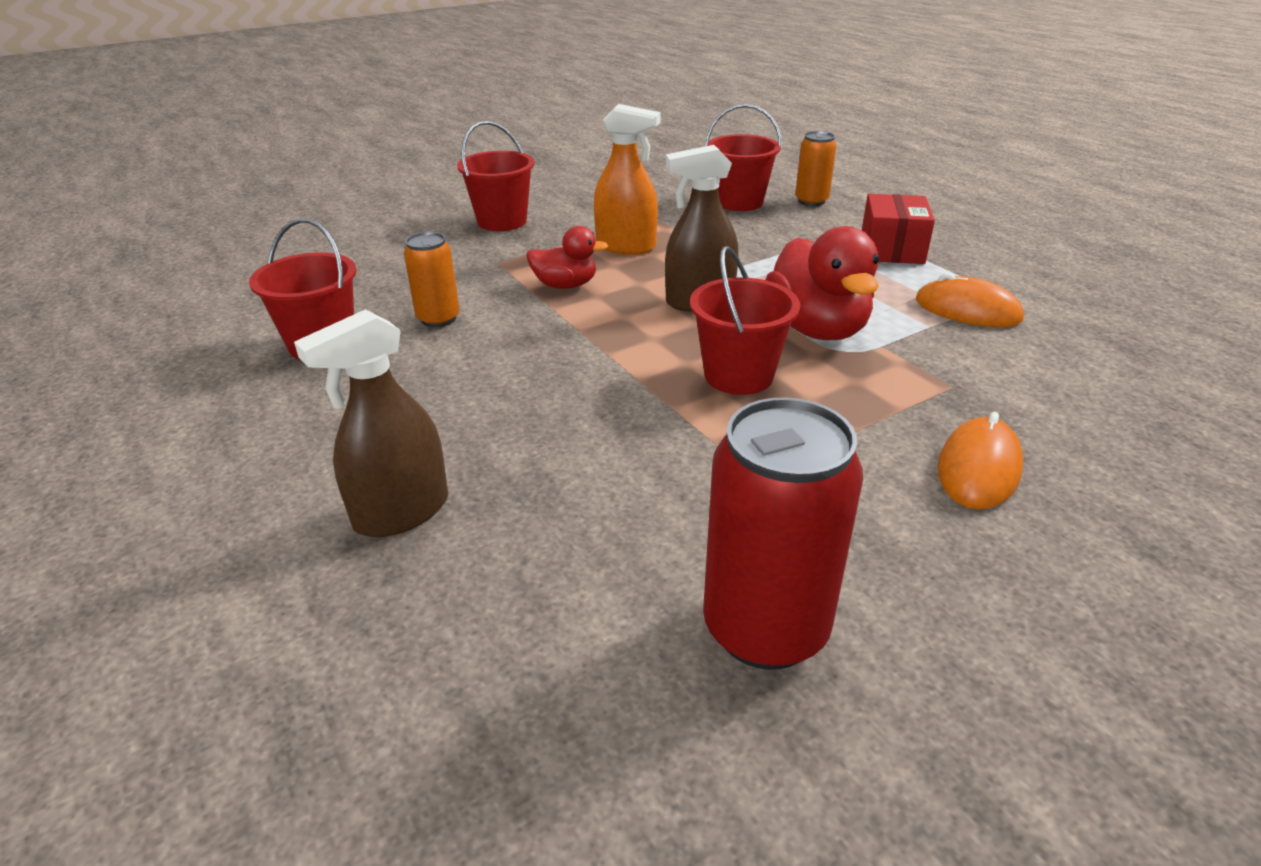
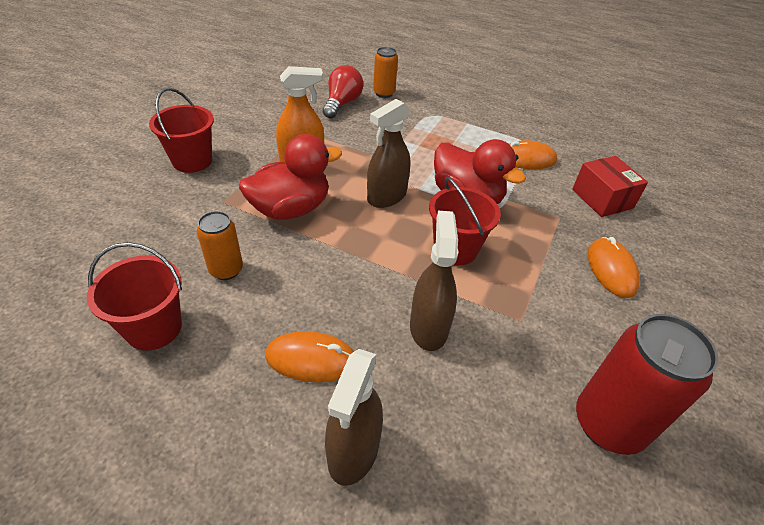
camera: 35 degrees left, 10 degrees up
(444, 419) = (311, 359): none -> orange mouse
(565, 285) = (291, 209): red duck -> red duck, size x1.73
(613, 438) = (428, 327): none -> brown spray bottle
(739, 202) = (342, 104): red bucket -> red light bulb
(892, 249) = (456, 123): red box -> red box (602, 199)

